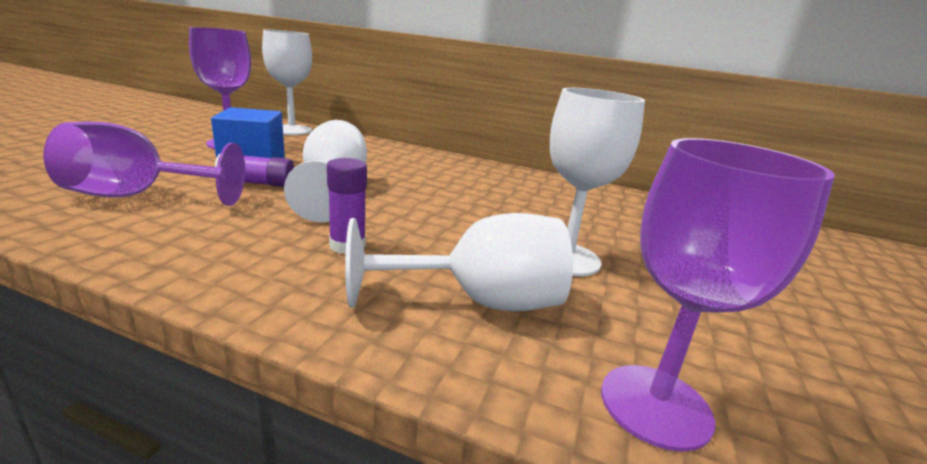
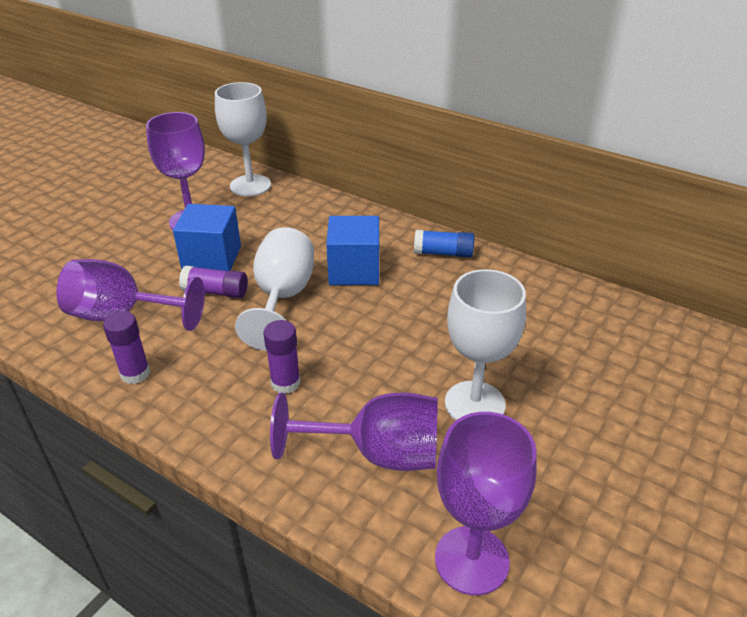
camera: 15 degrees right, 15 degrees up
(144, 239) = (135, 373): none -> purple glue stick
(403, 175) = (354, 270): none -> blue cube
(479, 302) = (378, 454): white goblet -> purple goblet
(483, 169) = (443, 253): none -> blue glue stick

